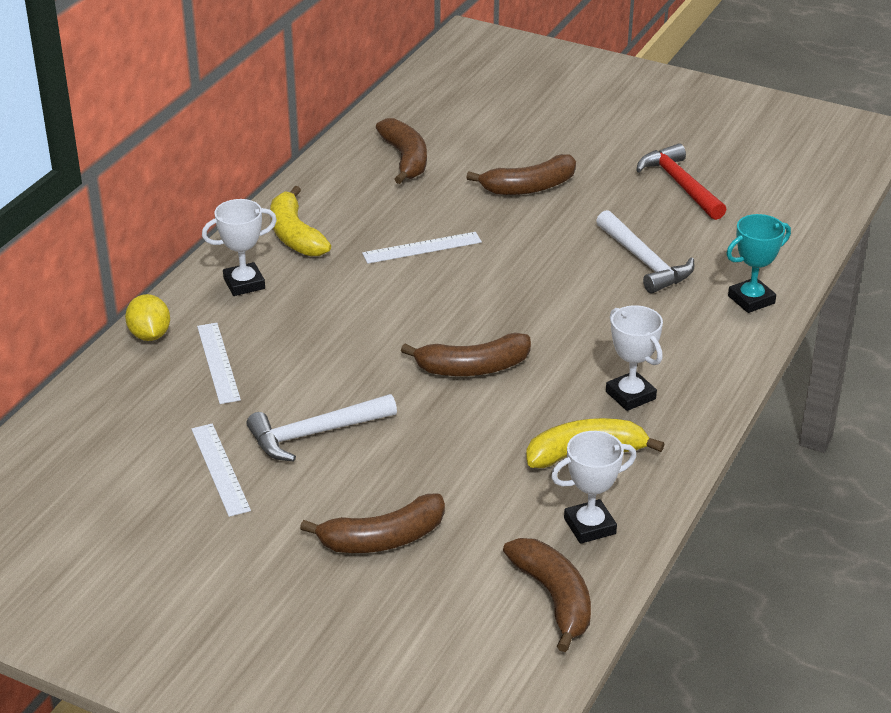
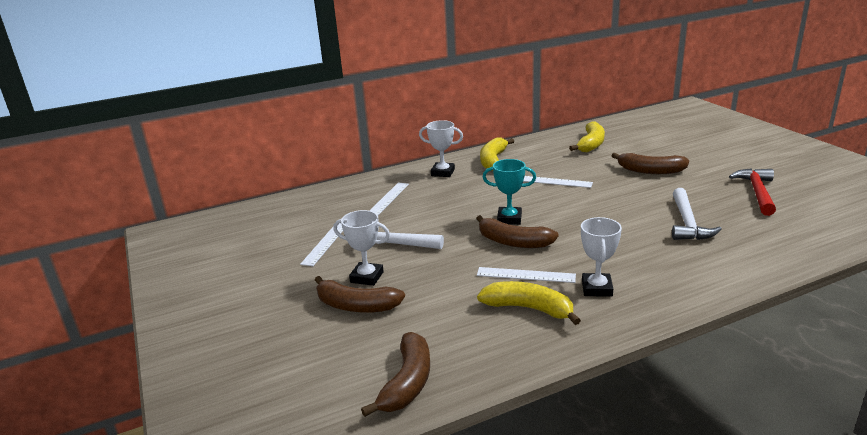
camera: 40 degrees right, 10 degrees down
(150, 335) = (373, 180): yellow lemon -> none
(405, 159) = (591, 144): brown banana -> yellow banana
(536, 409) = (525, 275): none -> white ruler
(589, 526) = (481, 351): white trophy -> white trophy (367, 277)
(751, 299) = (748, 264): turquoise trophy -> turquoise trophy (509, 219)

